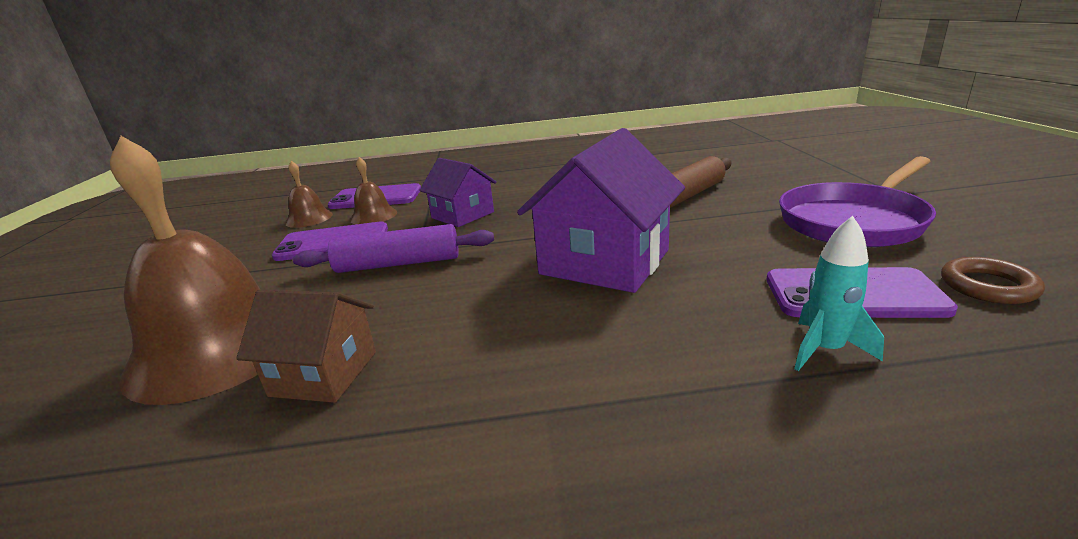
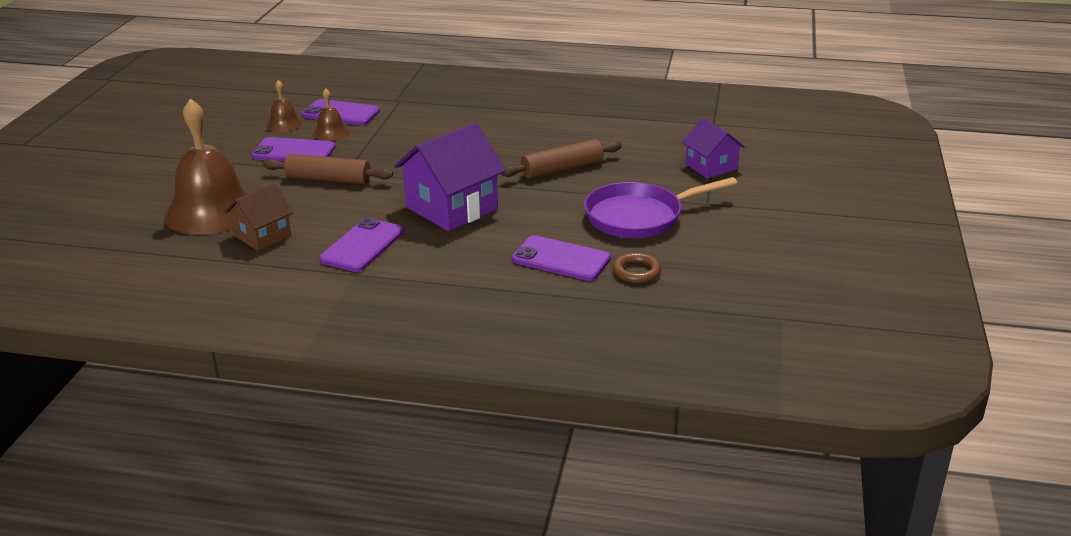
camera: 15 degrees right, 5 degrees up
(324, 373) = (262, 236): brown house -> brown house turned 75 degrees counterclockwise
(398, 264) = (328, 179): purple rolling pin -> brown rolling pin
(462, 215) = (393, 147): purple house -> purple house (711, 167)
(518, 348) = (362, 246): none -> purple phone
(825, 350) = (505, 280): turquoise rocket -> none

